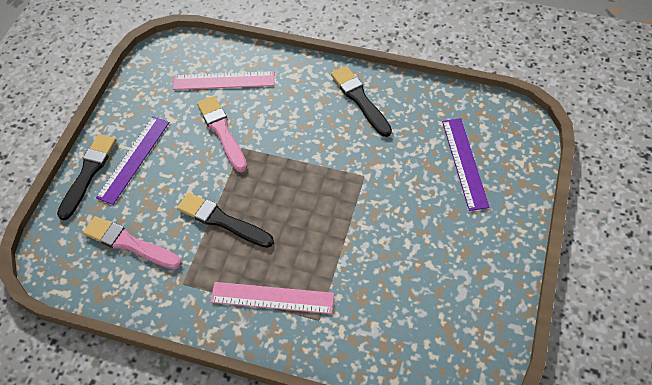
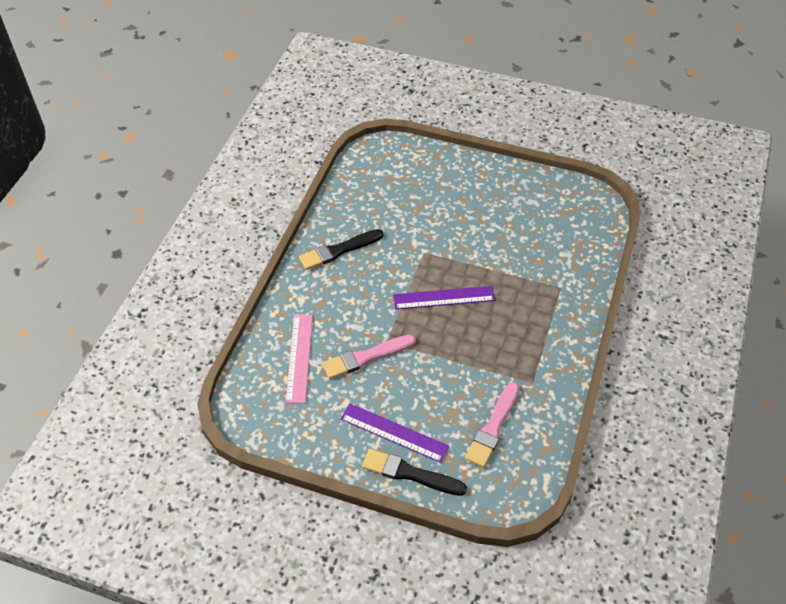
camera: 90 degrees left, 5 degrees down
(222, 221) = (468, 354): black brush -> none
(272, 298) = (543, 317): pink ruler -> none
(464, 163) = (414, 188): purple ruler -> purple ruler (444, 298)

